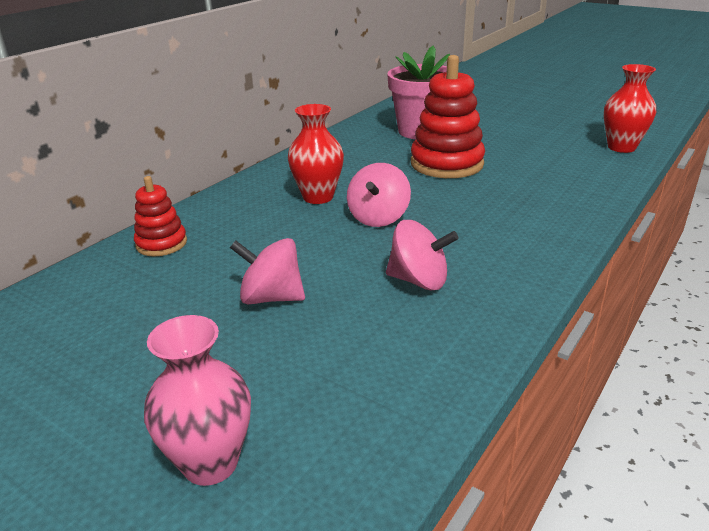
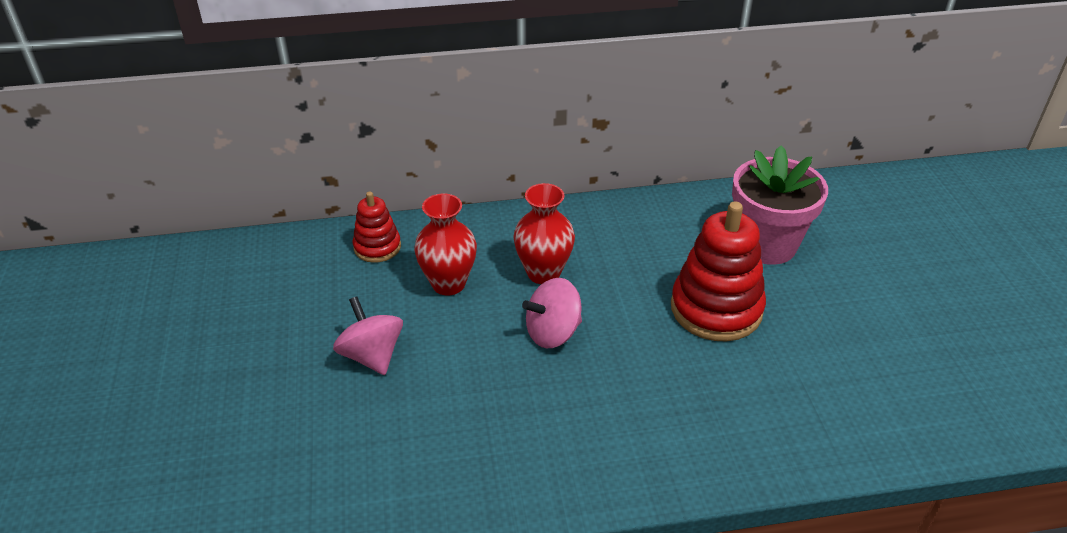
camera: 45 degrees right, 10 degrees up
(210, 463) = (189, 453): pink vase -> none
(419, 280) = (481, 421): pink spinning top -> none
(621, 147) = (955, 419): red vase -> red vase (448, 284)

